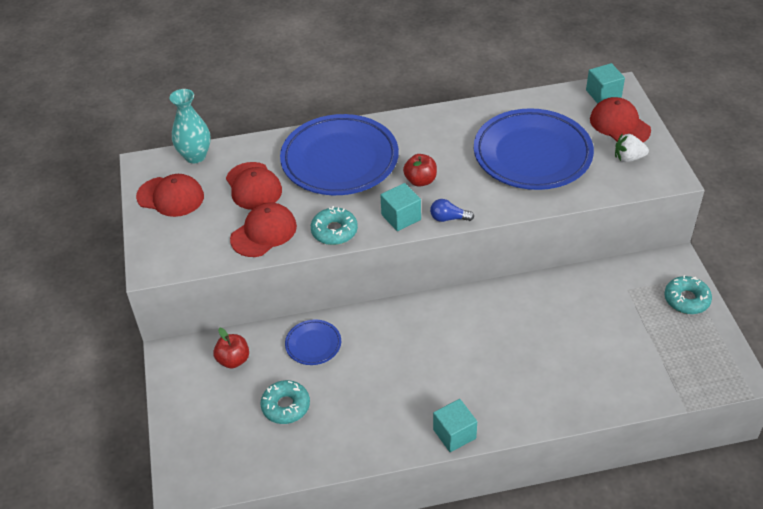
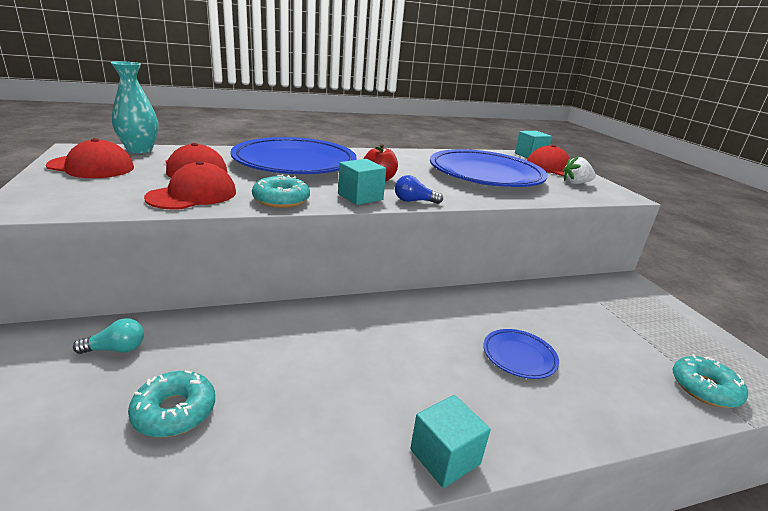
camera: 10 degrees left, 20 degrees down
(233, 360) = (116, 349): red apple -> turquoise light bulb
(313, 344) = (238, 335): blue plate -> blue plate (519, 356)
(686, 299) = (664, 311): turquoise donut -> turquoise donut (704, 388)

